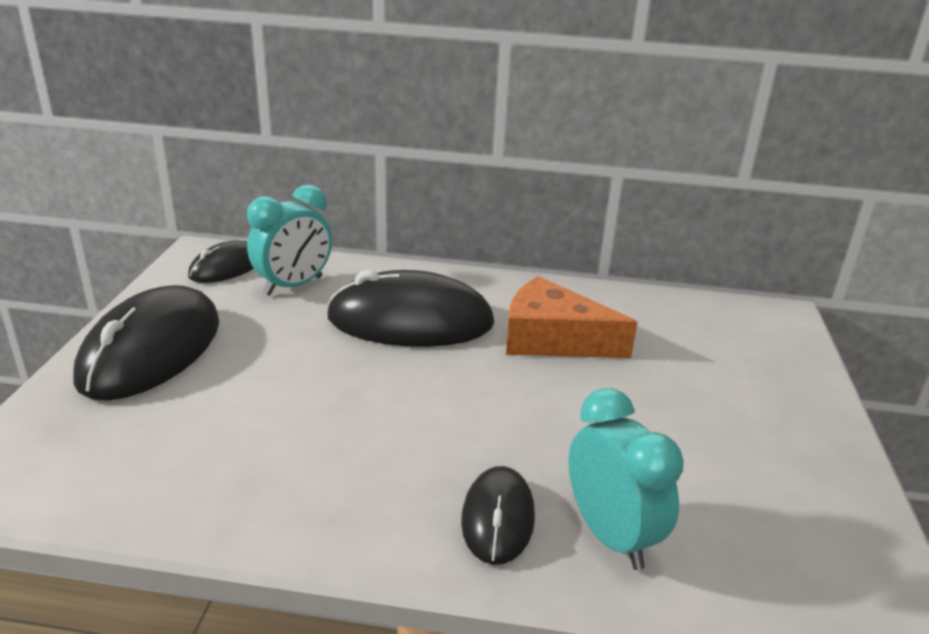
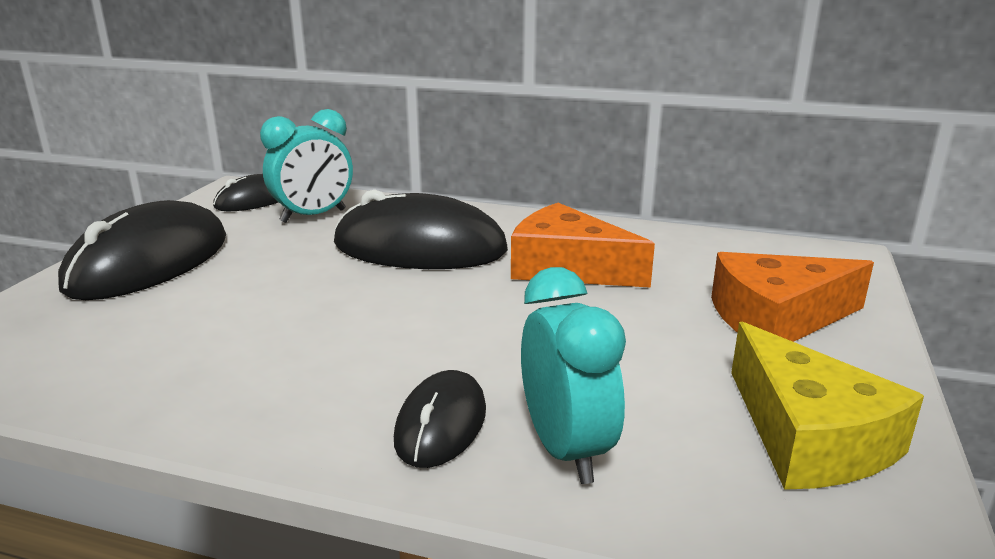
camera: 10 degrees right, 5 degrees down
(744, 387) = (776, 318): none -> orange cheese
(797, 507) = (808, 437): none -> yellow cheese

